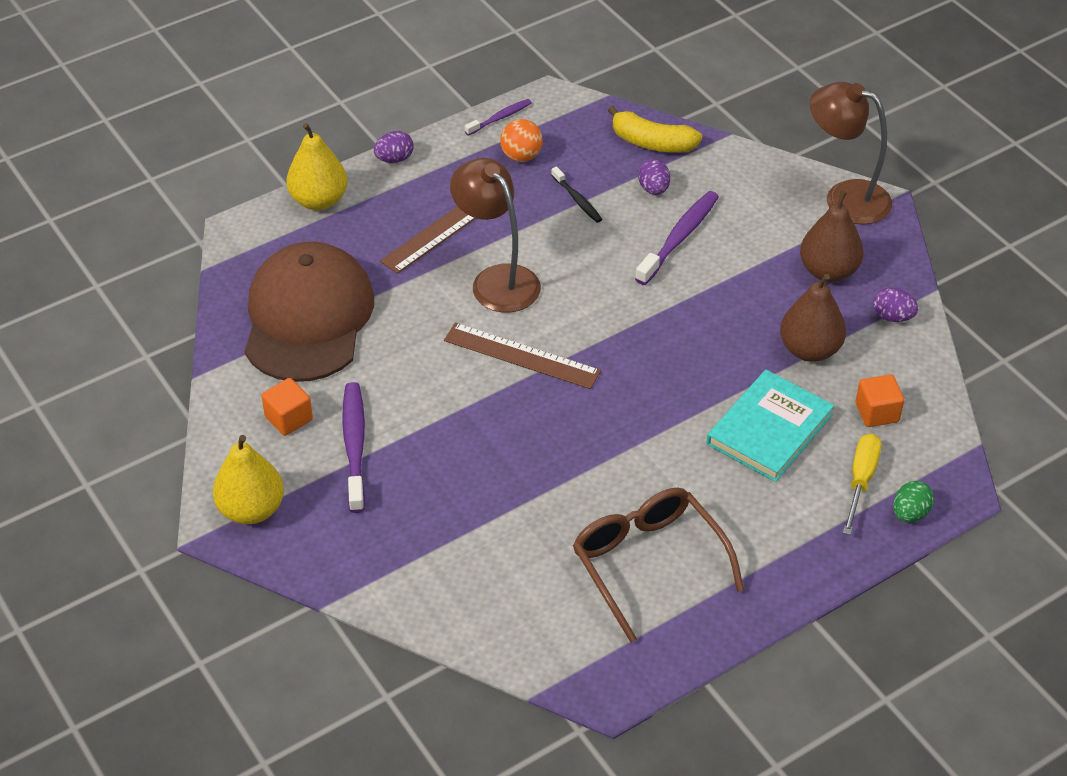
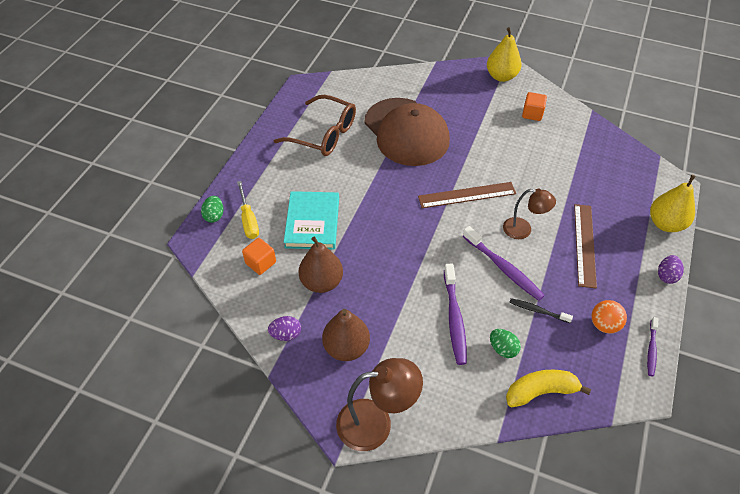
camera: 145 degrees right, 5 degrees up
(308, 318) = (583, 159): brown cap -> brown cap (406, 132)
(354, 446) = (492, 117): purple toothbrush -> purple toothbrush (503, 267)
(497, 280) = (523, 230): brown lamp -> brown lamp, size x0.63
(653, 189) = (502, 349): purple egg -> green egg

